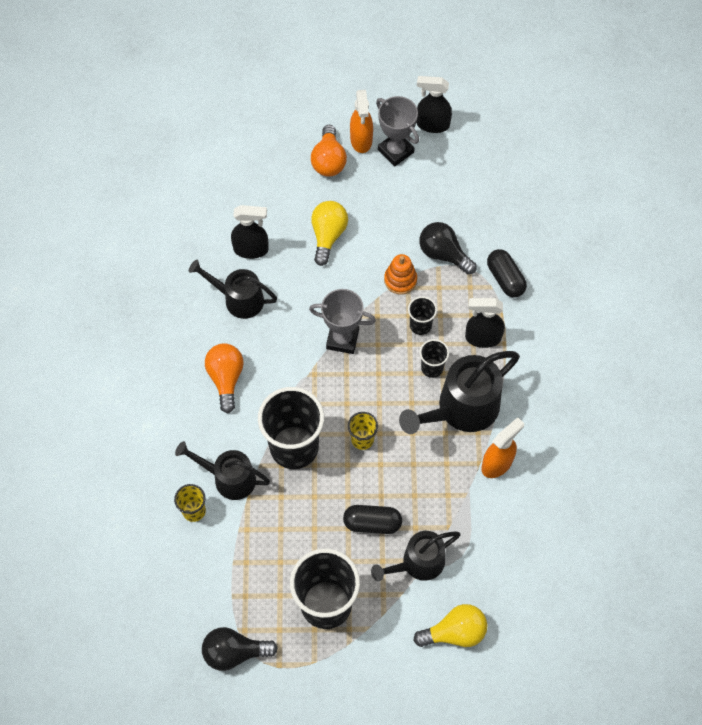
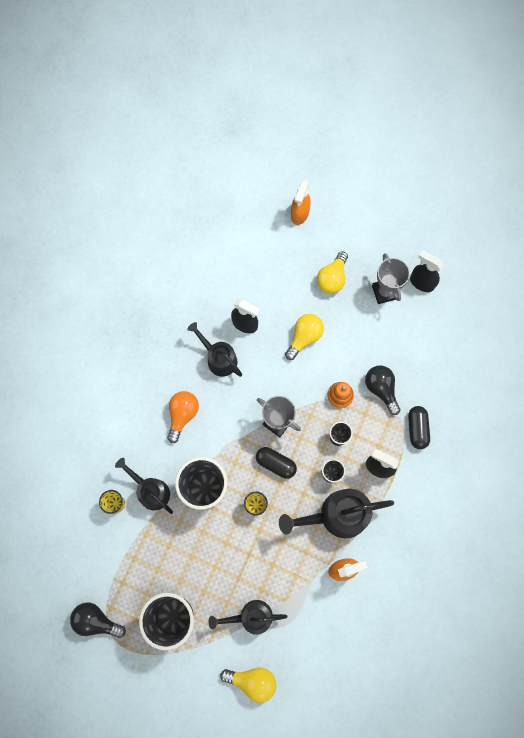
camera: 25 degrees right, 10 degrees up
(328, 160) = (332, 278): orange light bulb -> yellow light bulb
(361, 140) = (363, 272): orange spray bottle -> orange spray bottle (299, 214)
(372, 523) = (233, 571): black capsule -> black capsule (275, 463)

